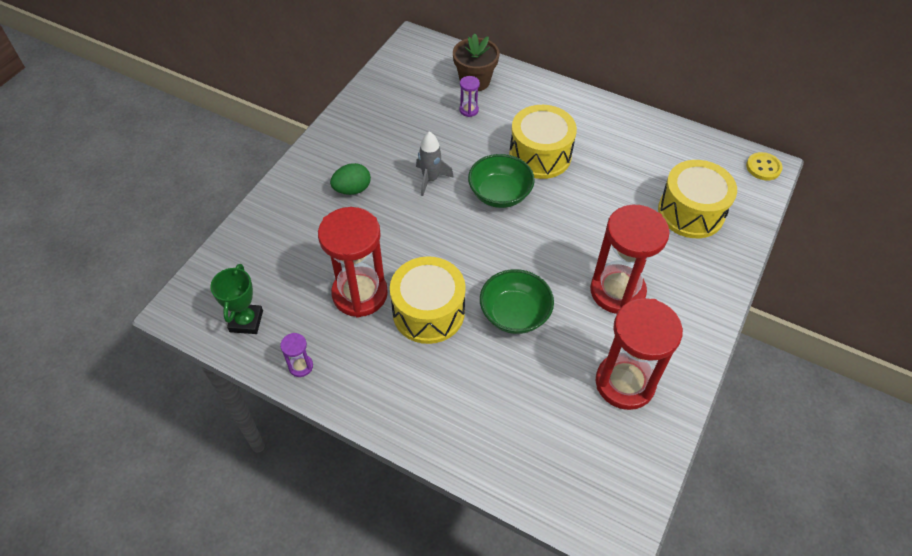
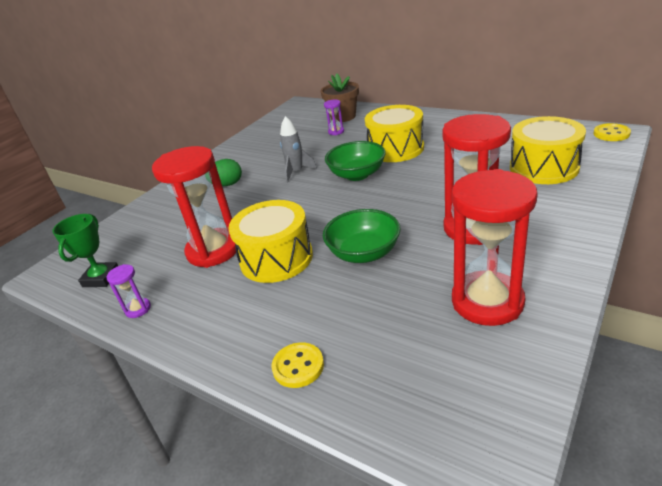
camera: 10 degrees right, 20 degrees down
(467, 441) = (298, 366): none -> yellow button

